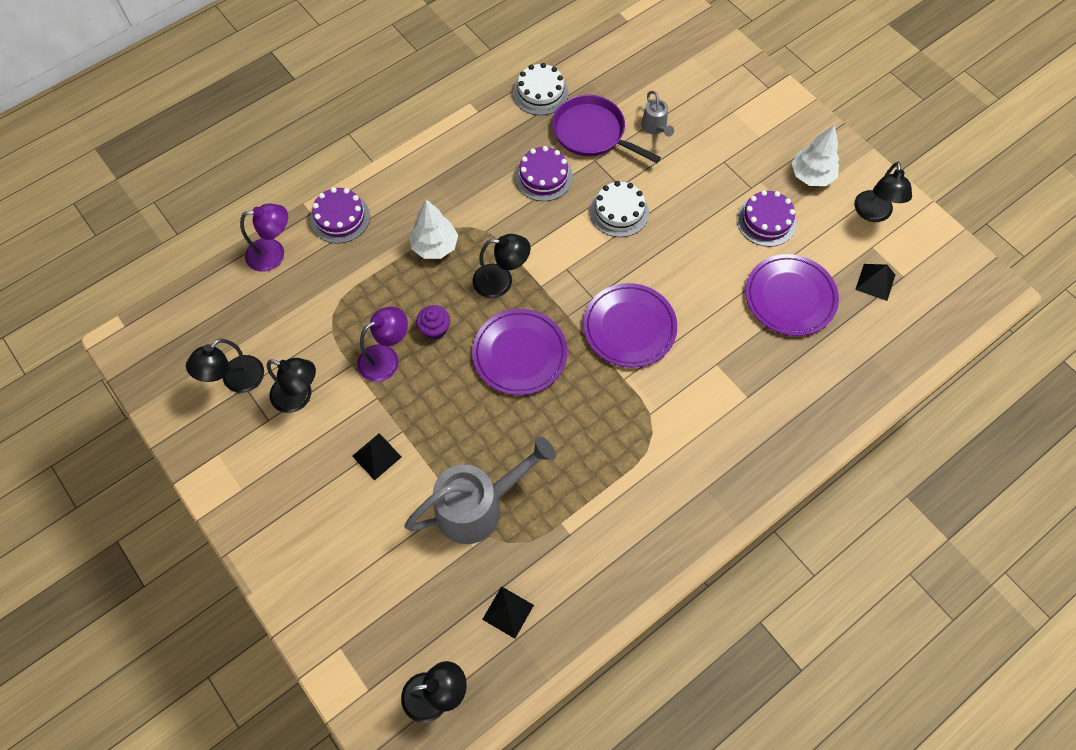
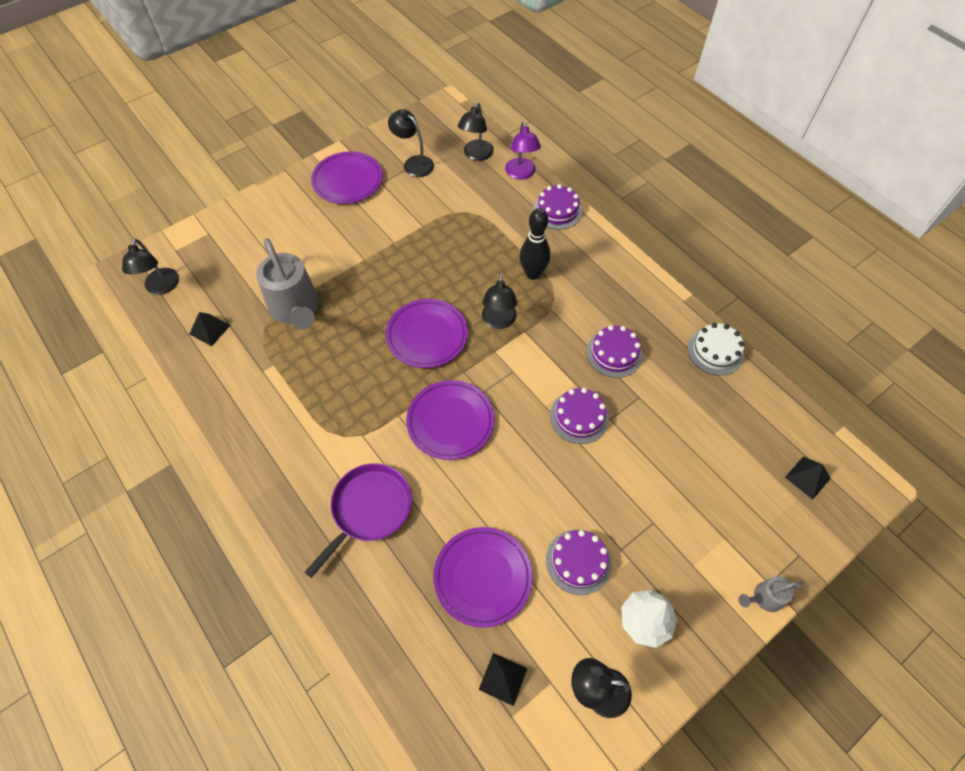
camera: 90 degrees right, 5 degrees down
(259, 464) = (347, 181): none -> purple plate
(299, 397) = (398, 198): black lamp -> black lamp (476, 155)
(376, 456) = (345, 245): black pyramid -> black pyramid (807, 477)
(386, 358) = (427, 246): purple lamp -> none
(435, 246) = (533, 273): white tree -> black bowling pin
(435, 329) = (453, 276): purple cupcake -> none
(592, 133) = (673, 395): purple pan -> purple pan (369, 509)
(619, 212) = (579, 417): white cake -> purple cake
(655, 127) = (689, 455): grey watering can -> grey watering can (764, 598)

